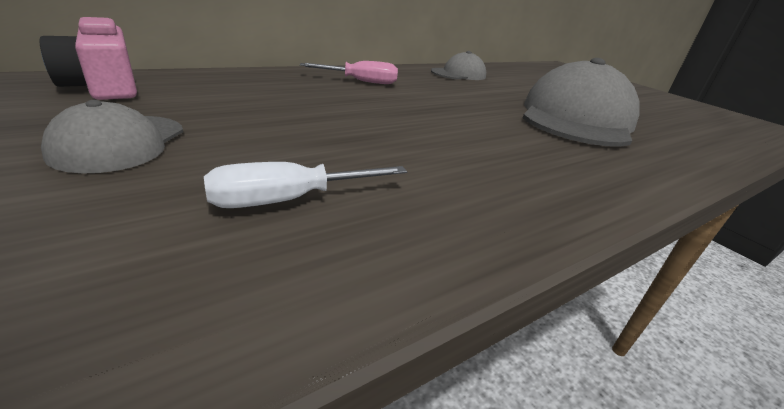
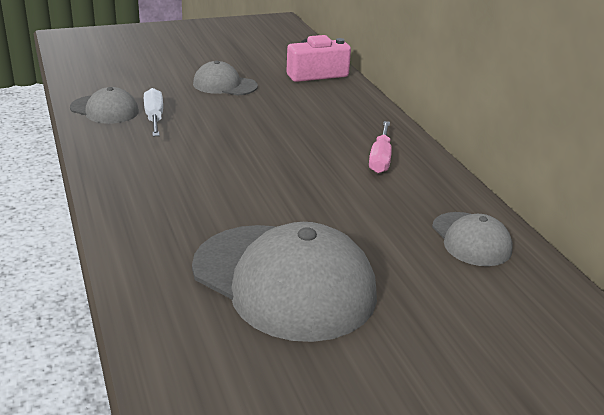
camera: 105 degrees right, 0 degrees up
(245, 279) = (104, 110): none -> grey cap

